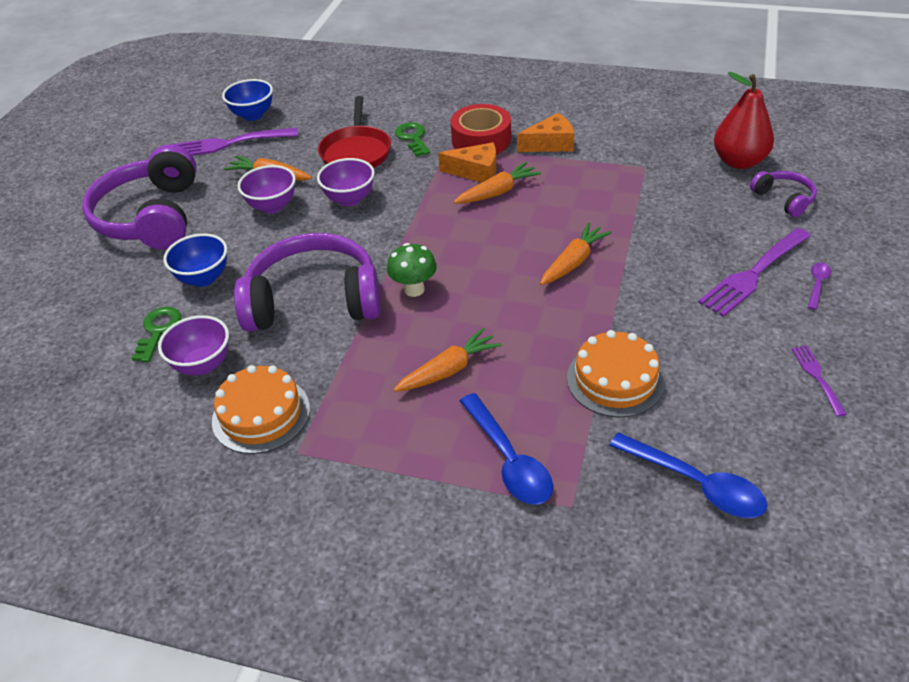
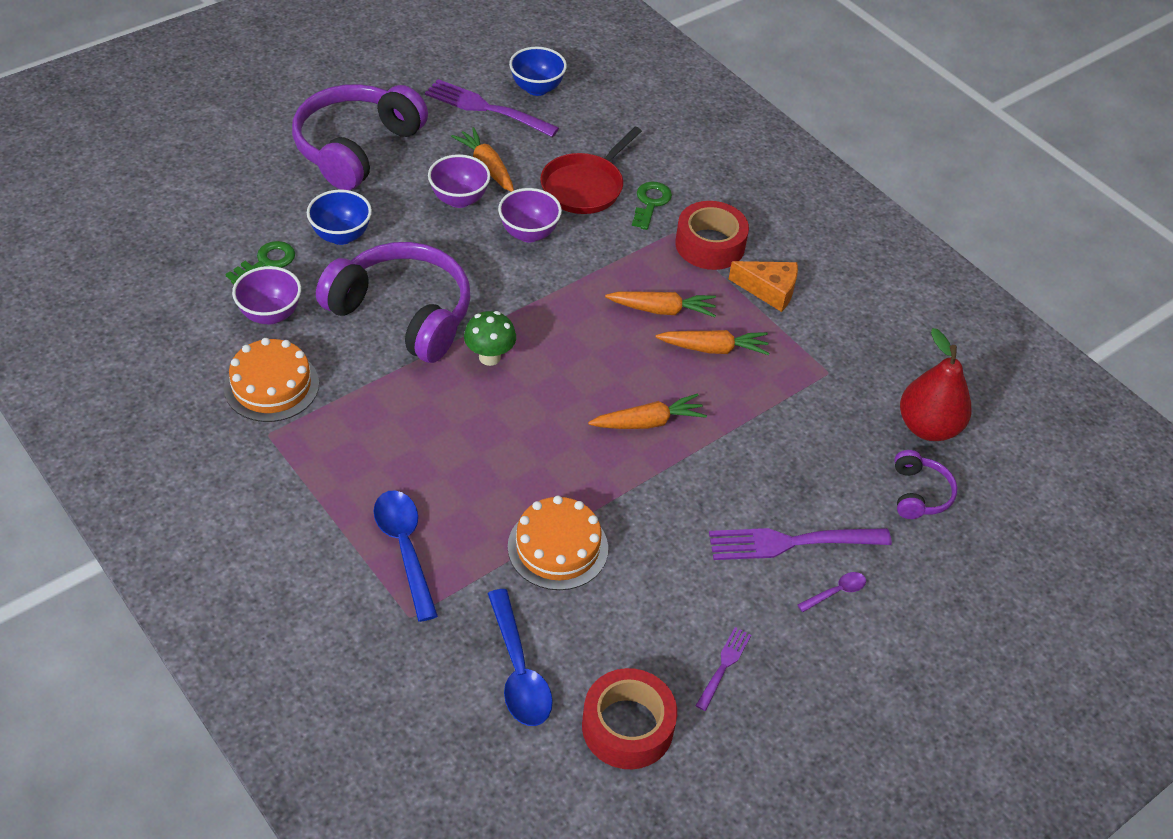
camera: 30 degrees right, 5 degrees up
(449, 370) = (441, 446): orange carrot -> orange carrot (714, 348)
(476, 172) = (667, 276): orange cheese -> none
(508, 459) = (405, 549): blue spoon -> blue spoon turned 150 degrees clockwise
(814, 464) = (627, 726): none -> red tape

